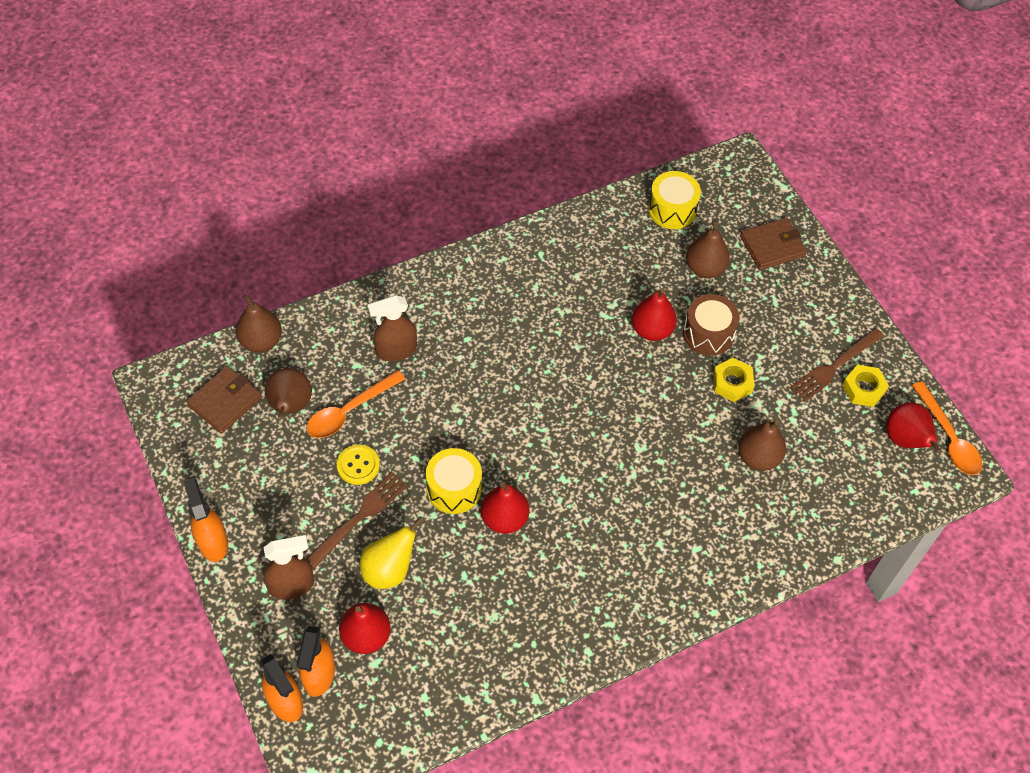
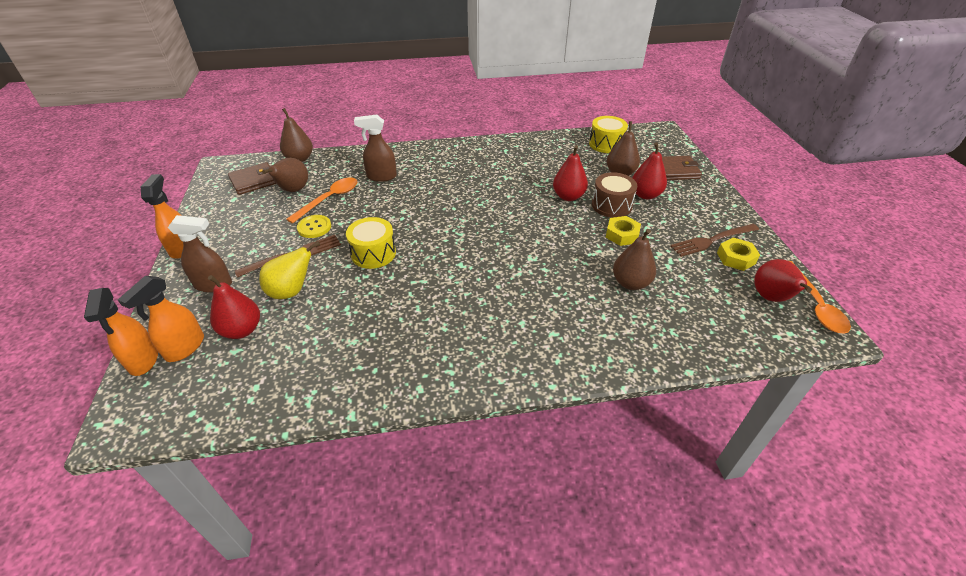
camera: 20 degrees right, 15 degrees down
(349, 411) = (329, 199): orange spoon -> orange spoon turned 150 degrees clockwise
(504, 519) = (400, 279): red pear -> red pear (645, 195)

